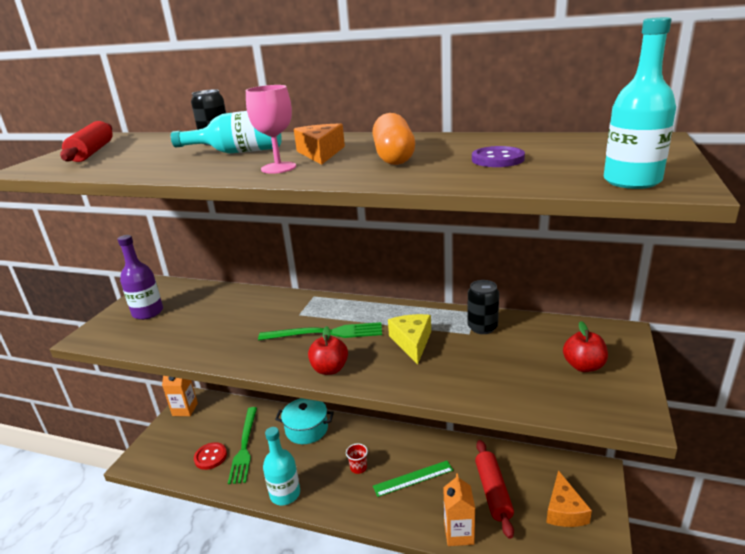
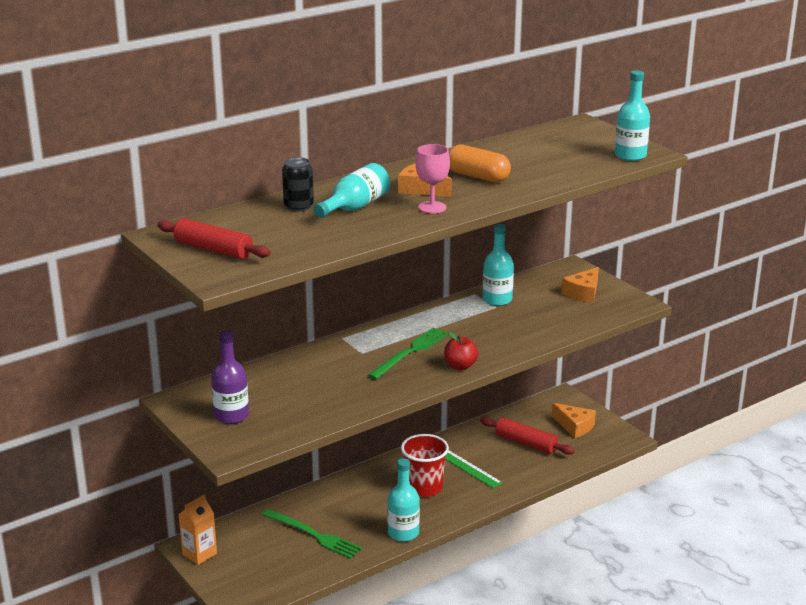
camera: 55 degrees left, 0 degrees up
(210, 457) = (300, 558): red button -> none
(307, 429) = (341, 494): turquoise pot -> none
(358, 467) = (424, 487): red cup -> red cup, size x2.15
(412, 342) = (475, 328): yellow cheese -> none
(413, 478) = (469, 468): green ruler -> green ruler turned 60 degrees counterclockwise
(459, 533) = (540, 474): orange carton -> none
(482, 327) = (497, 300): black can -> turquoise bottle
(497, 159) = (541, 161): purple button -> none
(583, 366) = (583, 293): red apple -> orange cheese

